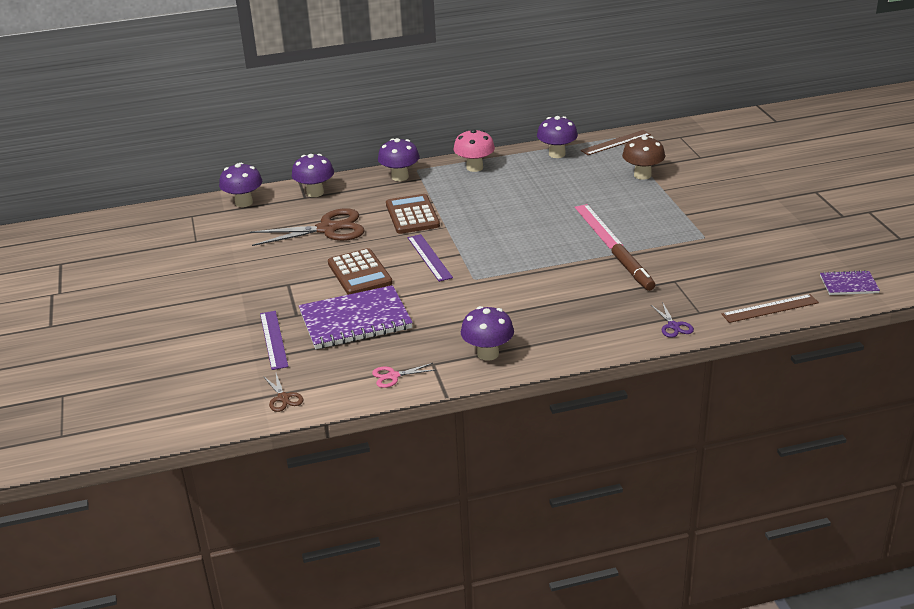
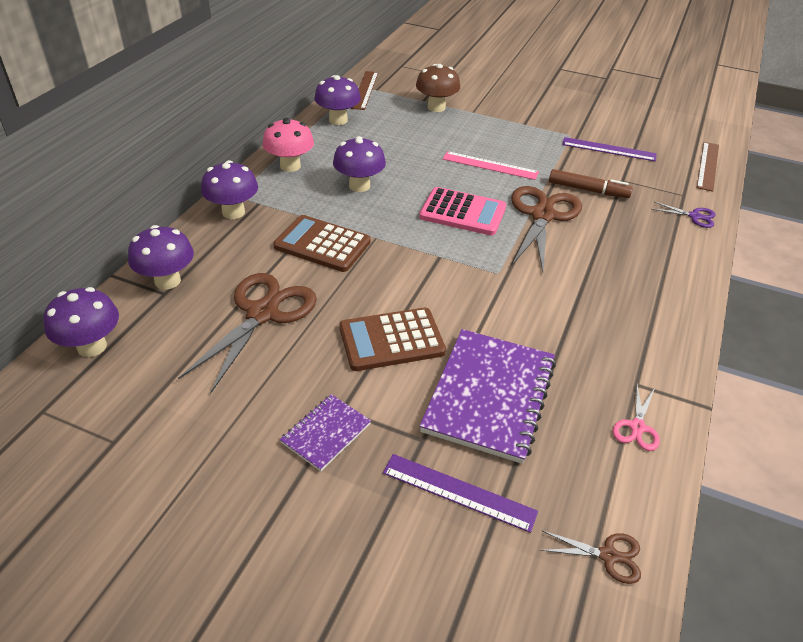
camera: 55 degrees left, 10 degrees up
(359, 273) = (391, 340): brown calculator -> brown calculator turned 150 degrees clockwise
(429, 257) = (421, 277): purple ruler -> purple ruler (608, 149)
(488, 354) = (650, 337): purple mushroom -> purple mushroom (359, 186)
(521, 241) = (463, 212): none -> pink calculator
(566, 268) = (542, 215): none -> brown scissors
(848, 284) = (704, 123): purple notebook -> purple notebook (326, 433)

